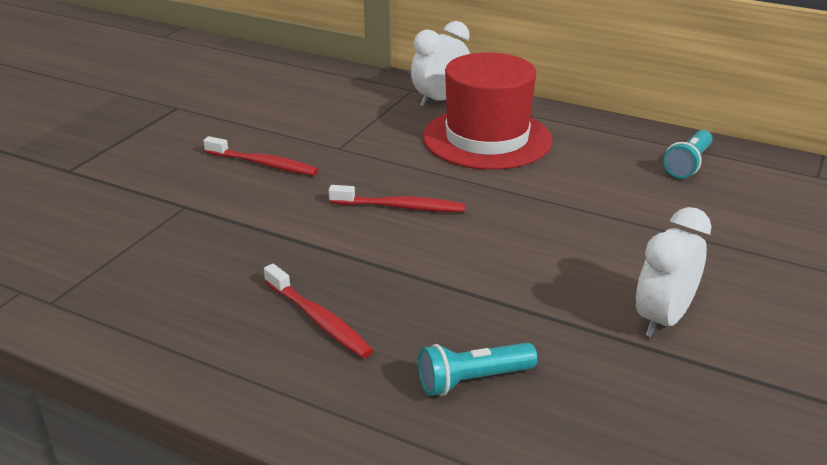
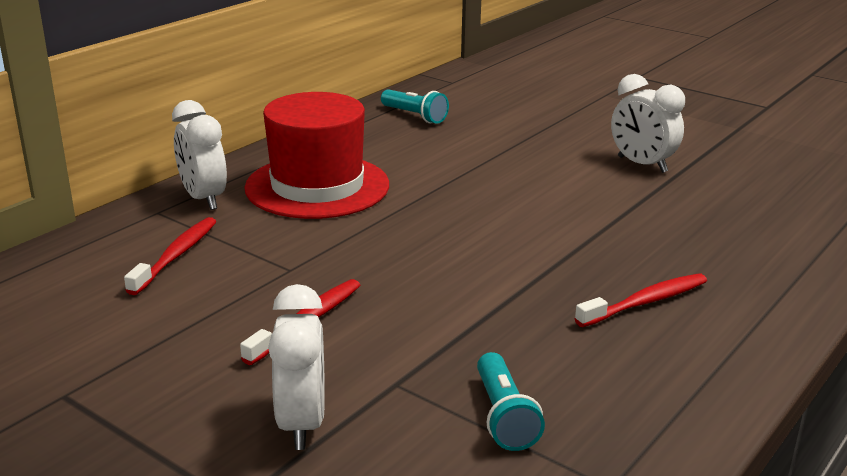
camera: 80 degrees left, 5 degrees down
(140, 179) = (302, 423): none -> white clock
(400, 207) = (446, 245): red toothbrush -> red toothbrush (176, 256)
(472, 380) = (724, 241): turquoise flashlight -> turquoise flashlight (504, 416)

